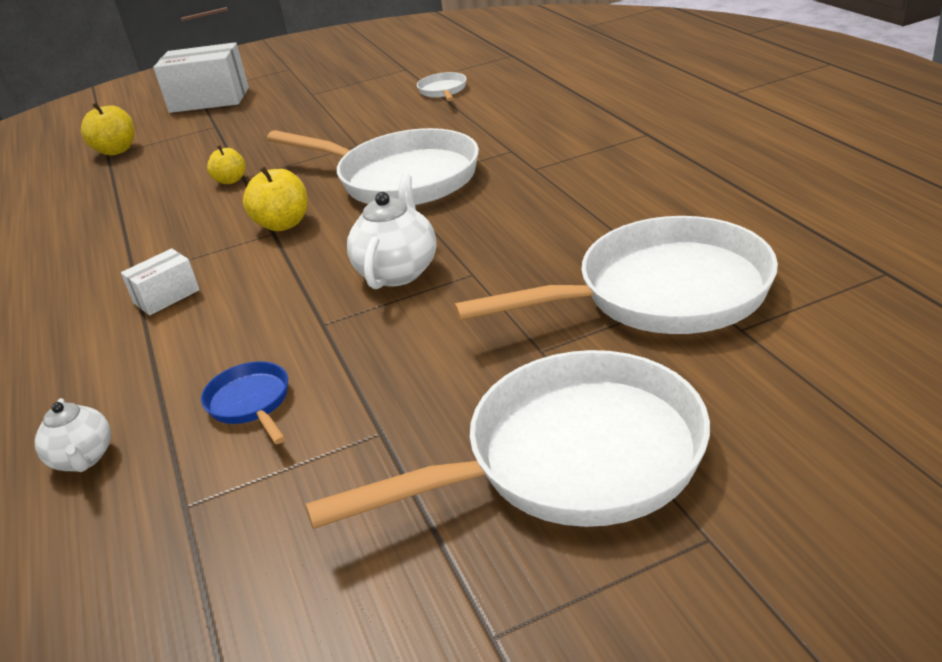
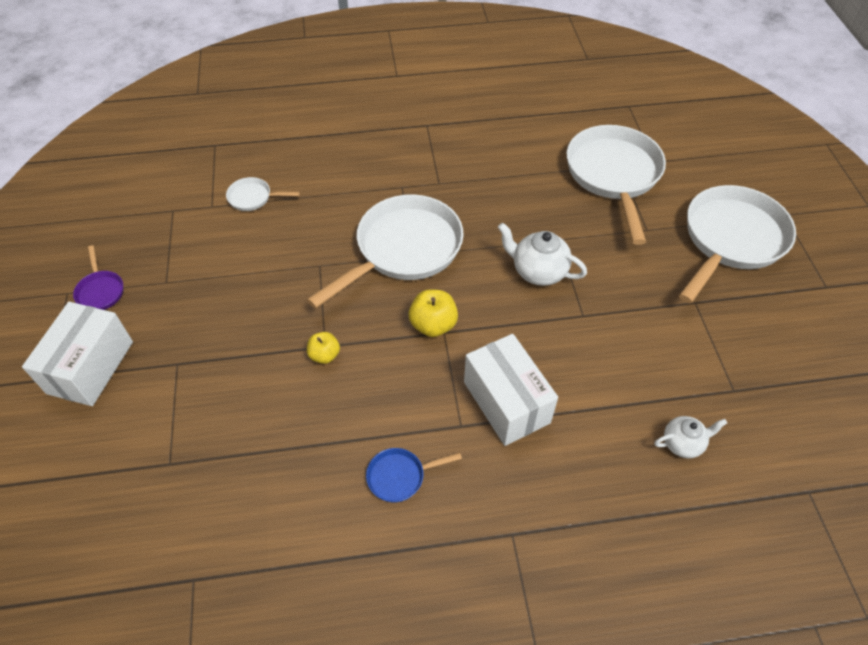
camera: 80 degrees left, 20 degrees up
(116, 150) = (164, 455): yellow apple -> none
(166, 296) = (506, 402): white box -> white box, size x1.95
(251, 403) = (653, 357): blue pan -> blue pan (400, 476)
(294, 77) = (100, 291): none -> purple pan
(570, 458) = (731, 240): white pan -> white pan turned 45 degrees clockwise

